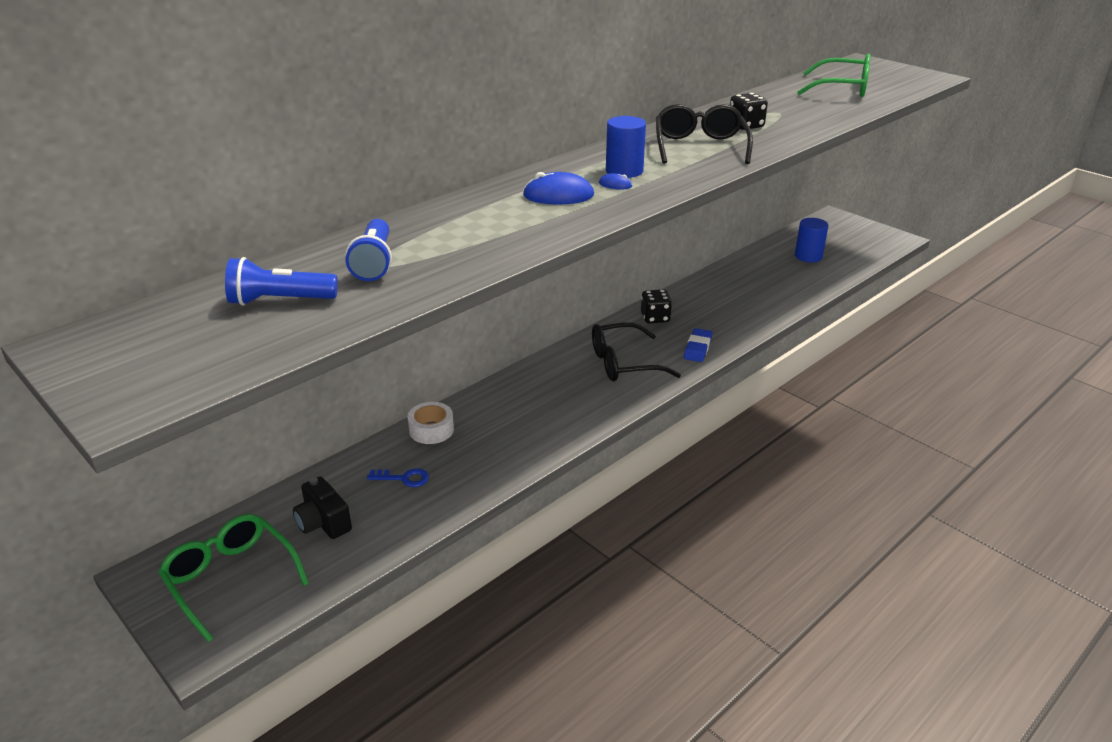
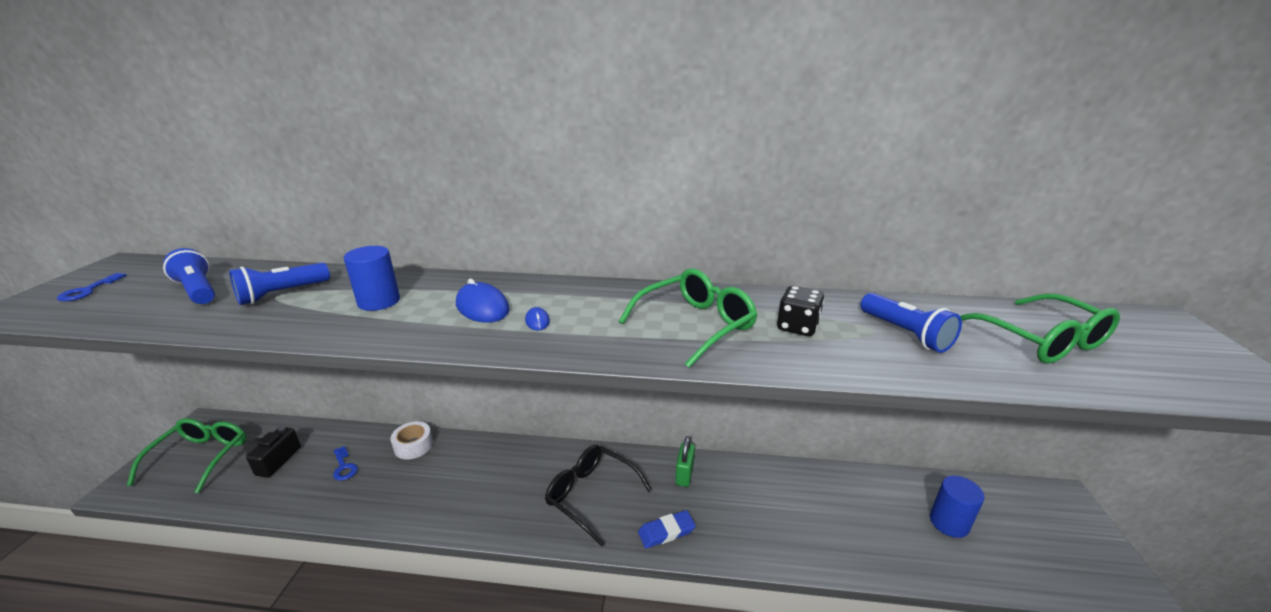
camera: 50 degrees right, 5 degrees down
(146, 361) = (88, 290): none -> blue key
(624, 171) = (577, 313): blue cylinder -> blue cylinder (379, 301)
(655, 318) = (684, 474): black dice -> green padlock
(700, 147) = (695, 325): black glasses -> green glasses
(793, 108) = (905, 334): none -> blue flashlight

